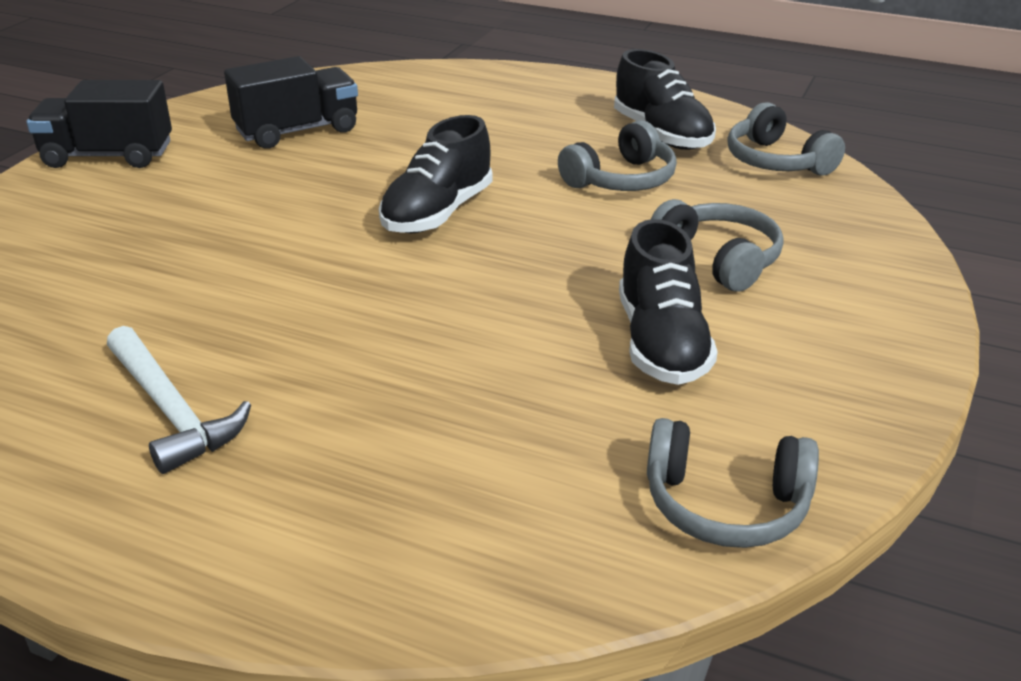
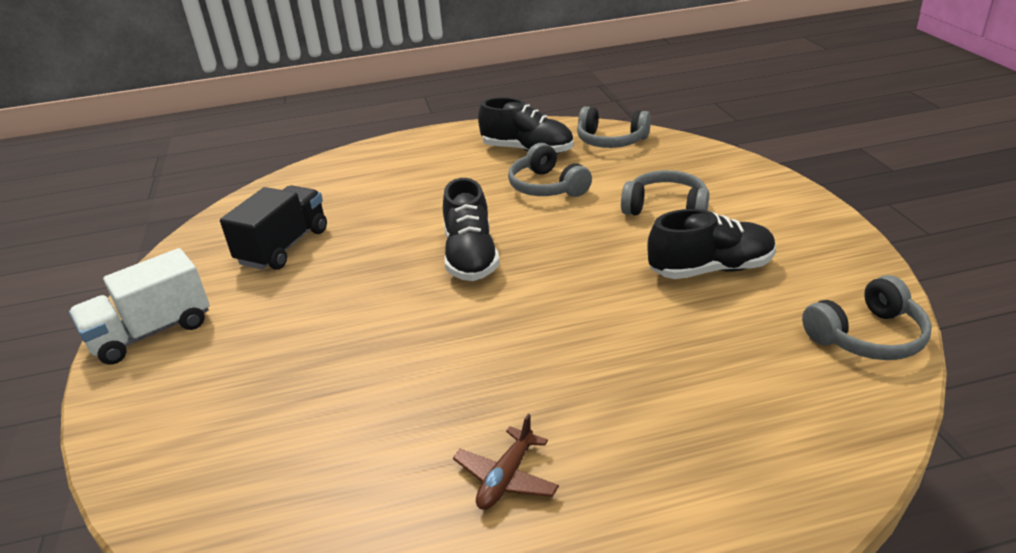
camera: 35 degrees left, 0 degrees up
(108, 156) = (151, 332): black truck -> white truck
(171, 411) = (506, 478): white hammer -> brown plane
(621, 180) = (546, 187): grey headphones -> grey headphones turned 135 degrees clockwise
(661, 343) = (710, 269): black shoe -> black shoe turned 60 degrees counterclockwise

